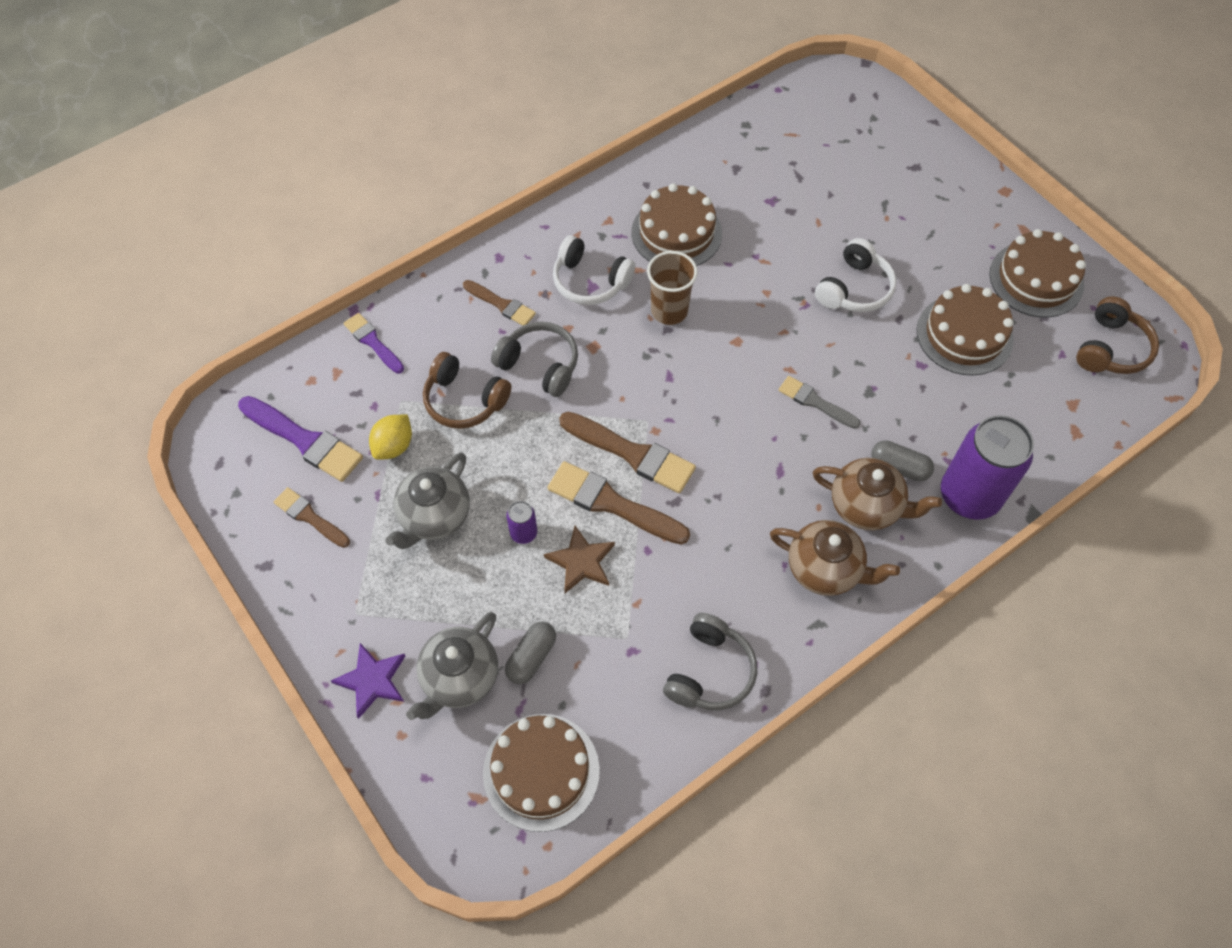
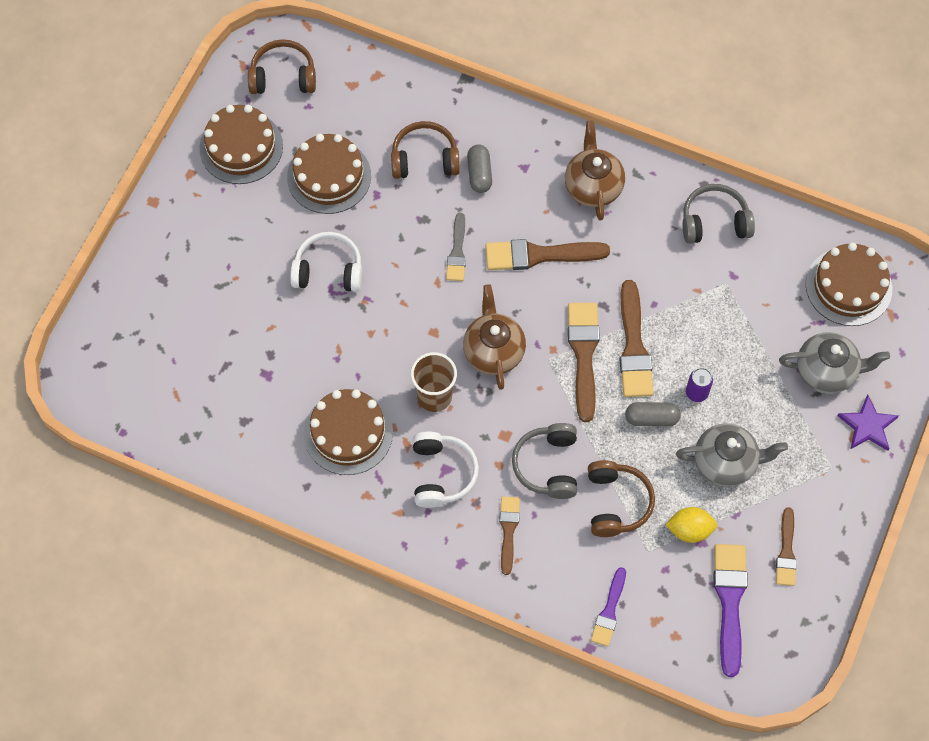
camera: 120 degrees left, 5 degrees up
(531, 657) = (781, 335): grey capsule -> grey capsule (651, 418)
(581, 561) = (692, 342): brown star -> none
(769, 473) = (539, 255): none -> brown brush
(867, 506) = (526, 181): brown teapot -> brown teapot (493, 351)
(944, 426) = (424, 159): none -> brown headphones
(969, 496) = (475, 122): purple can -> none

